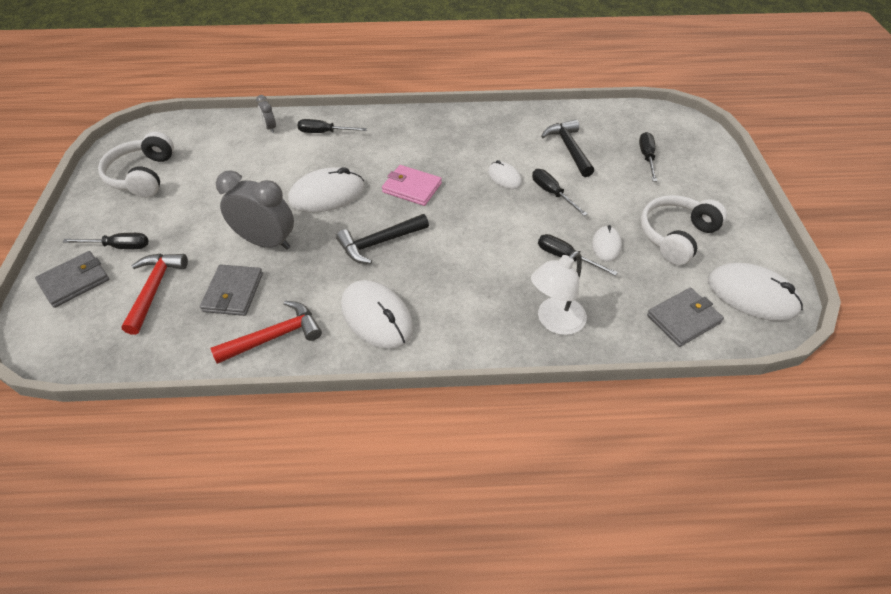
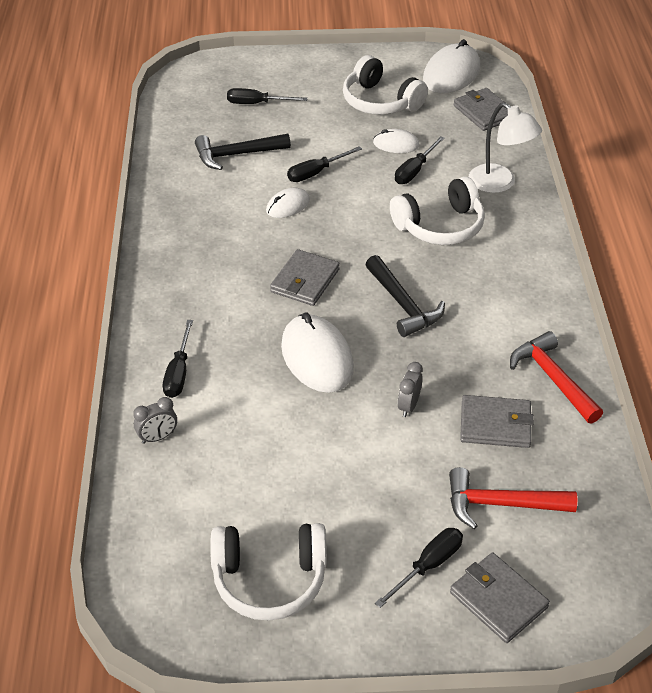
camera: 90 degrees left, 5 degrees down
(119, 246) = (428, 566): black screwdriver -> black screwdriver turned 45 degrees clockwise
(266, 242) = (408, 406): grey clock -> grey clock, size x0.47
(377, 317) = (513, 301): white mouse -> none
(412, 188) = (305, 280): pink wallet -> grey wallet
(483, 271) = (440, 226): none -> white headphones

